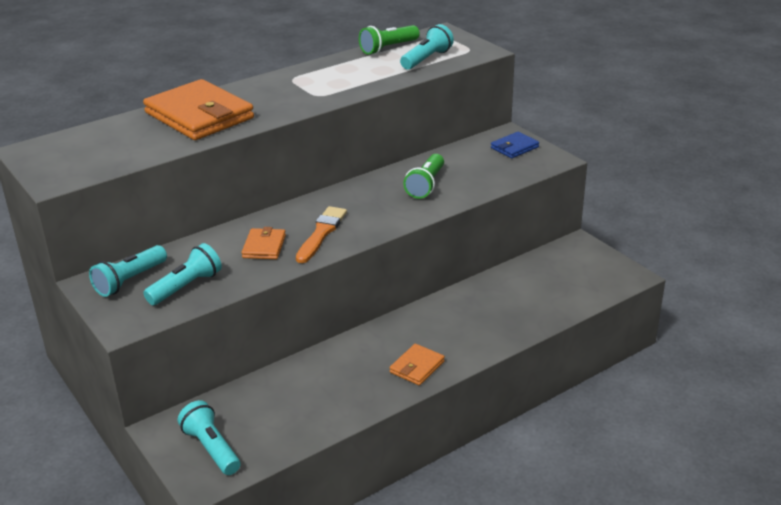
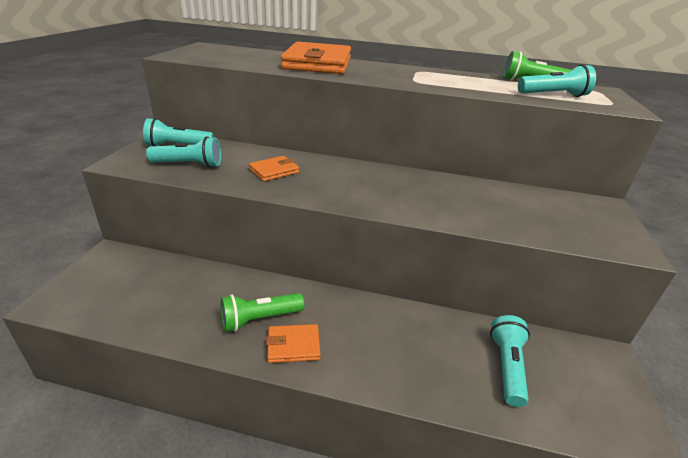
camera: 45 degrees right, 0 degrees up
(211, 448) = (97, 286): turquoise flashlight -> turquoise flashlight (507, 367)
(321, 233) = (322, 184): orange brush -> none
(426, 185) = (460, 199): green flashlight -> green flashlight (259, 319)
(514, 147) = (596, 217): blue wallet -> none

